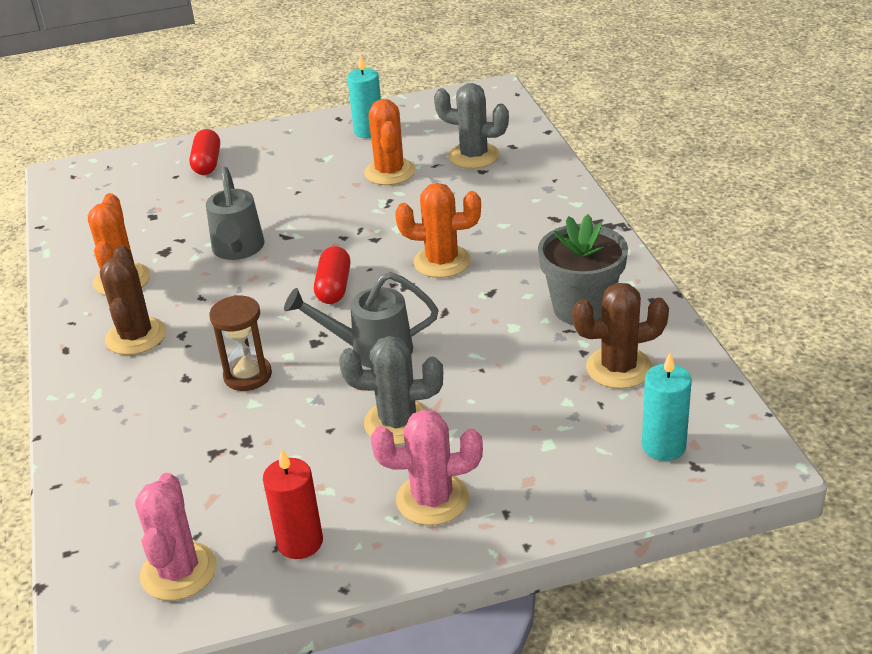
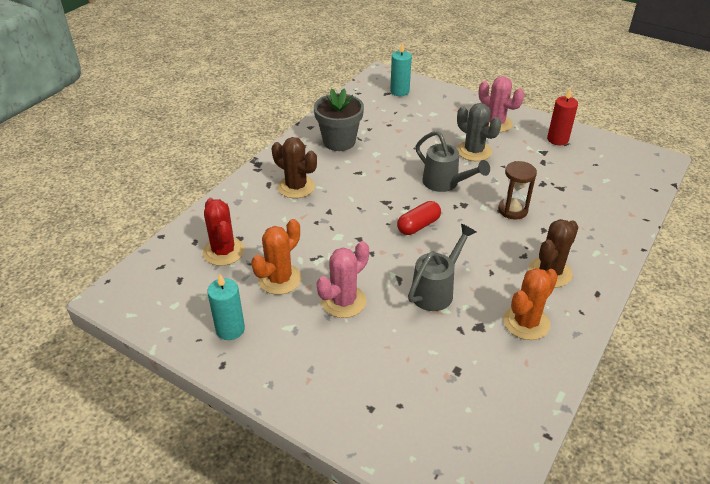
camera: 135 degrees left, 5 degrees up
(178, 571) = (612, 157): pink cactus -> pink cactus (343, 301)
(207, 163) = (363, 399): red capsule -> none
(442, 262) = (352, 201): orange cactus -> none
(473, 156) = (223, 251): grey cactus -> red cactus
(619, 368) = (368, 116): brown cactus -> brown cactus (296, 187)

